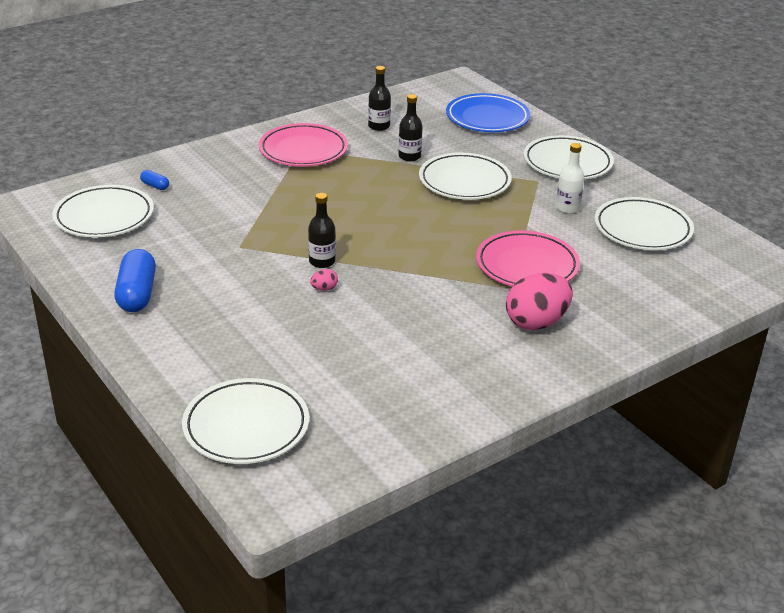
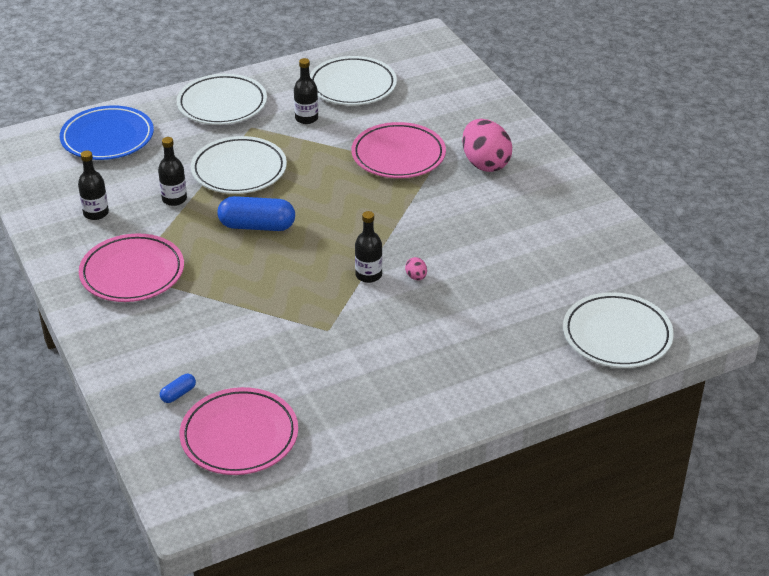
camera: 80 degrees left, 5 degrees up
(104, 217) = (239, 436): white plate -> pink plate
(137, 294) = (405, 405): blue capsule -> blue capsule (257, 226)
(567, 208) = (306, 118): white bottle -> black bottle

